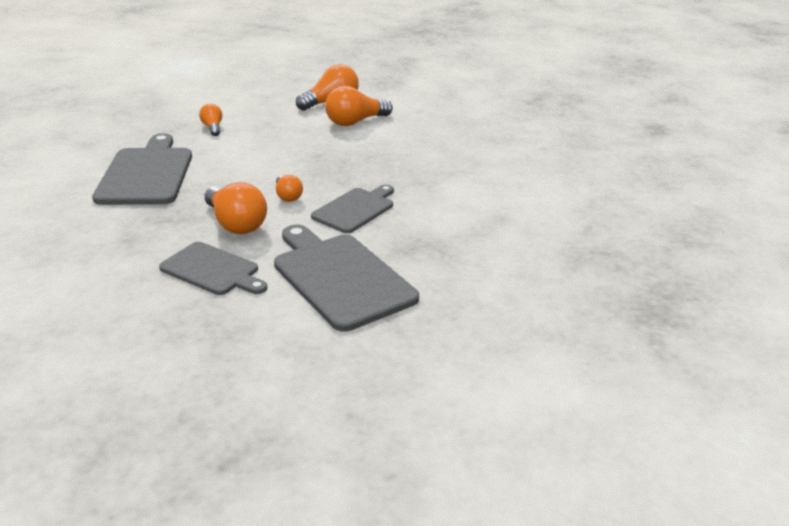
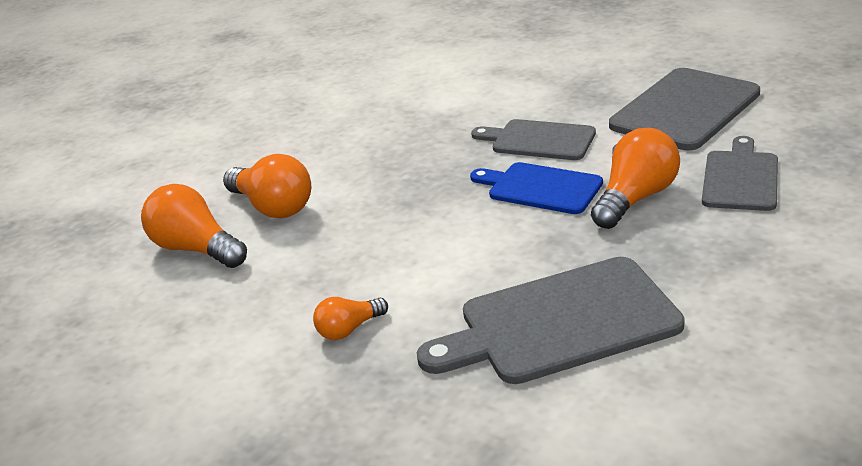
camera: 100 degrees left, 0 degrees up
(287, 196) = (540, 188): orange light bulb -> blue cutting board

